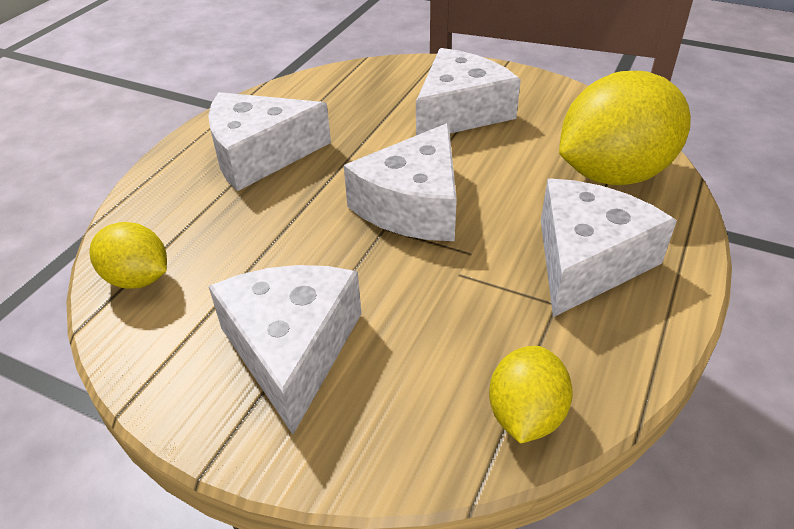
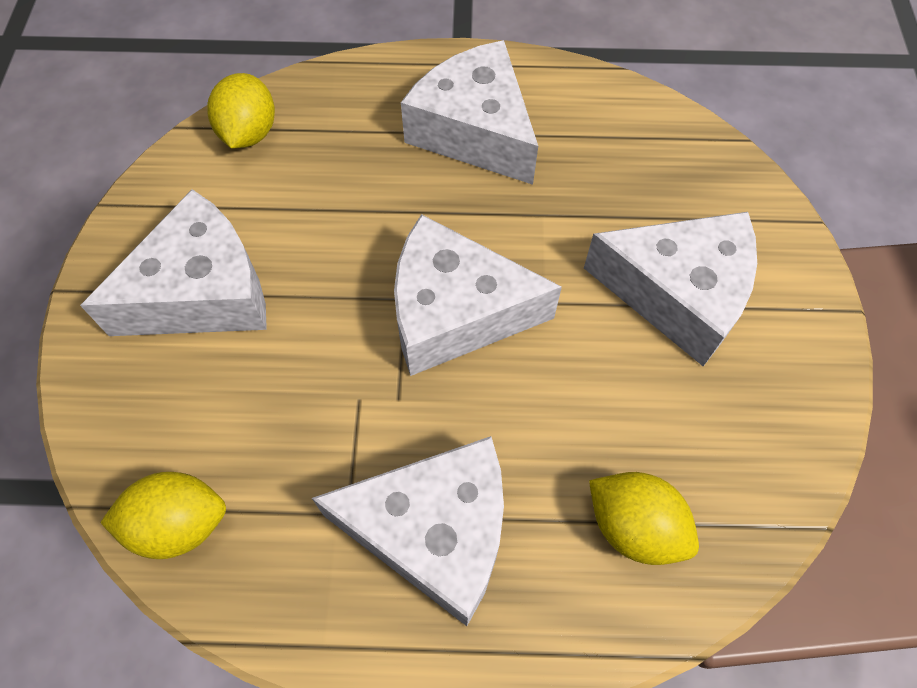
camera: 65 degrees right, 20 degrees up
(613, 174) = (634, 526): yellow lemon -> yellow lemon, size x0.52

